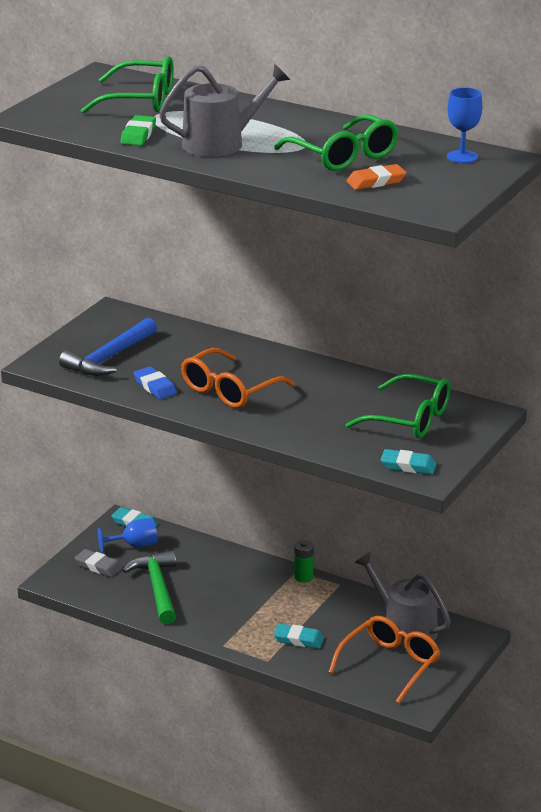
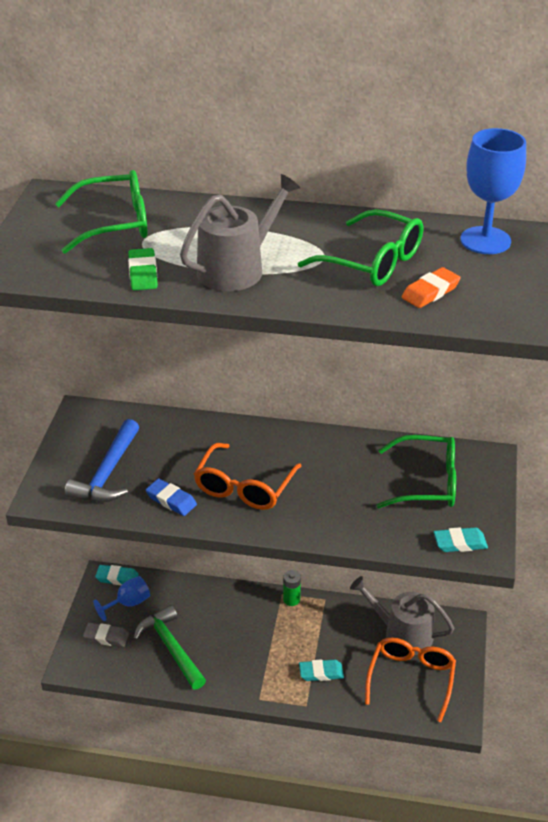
camera: 20 degrees left, 10 degrees up
(462, 157) = (485, 240): blue goblet -> blue goblet, size x1.57

